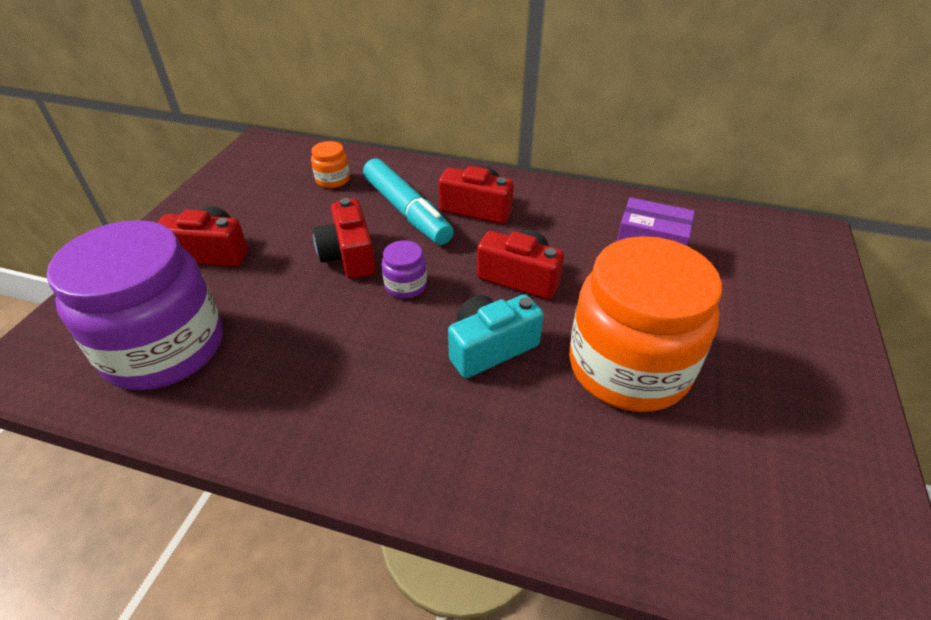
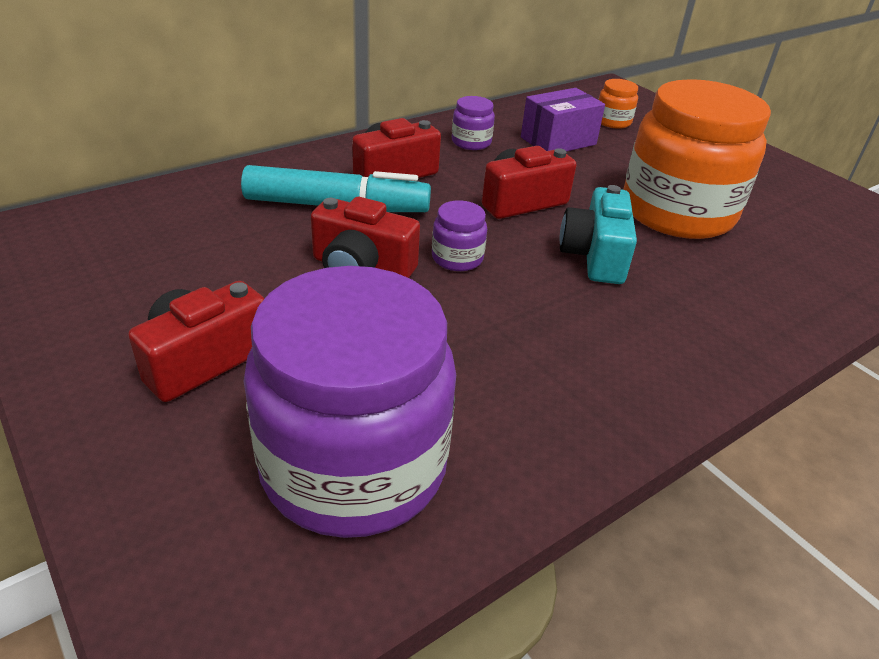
camera: 55 degrees left, 5 degrees down
(333, 180) = (198, 220): orange jar -> orange jar (613, 122)
(574, 215) = (471, 142): none -> purple jar

